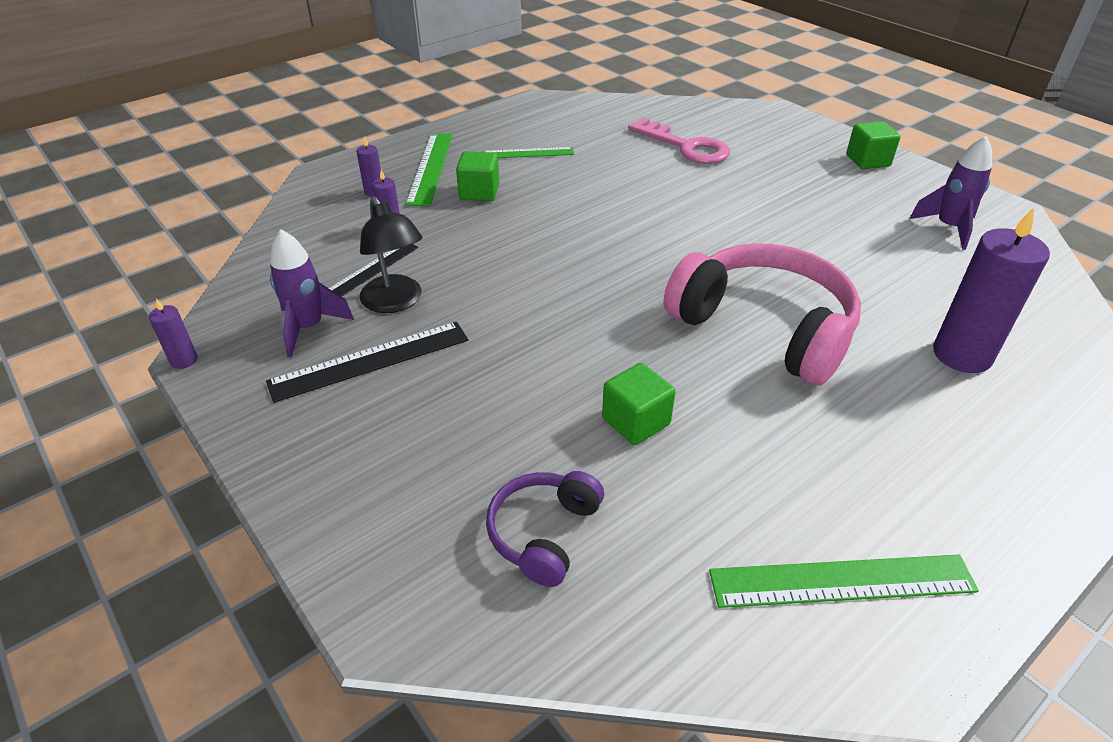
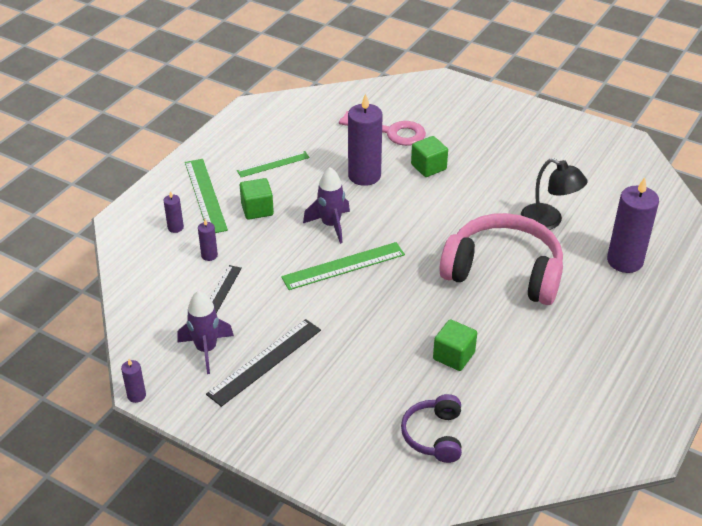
camera: 20 degrees left, 0 degrees up
(396, 302) = (254, 315): black lamp -> black lamp (549, 221)
(629, 183) = (364, 176): none -> purple candle
(842, 582) = (599, 414): green ruler -> green ruler (343, 266)
(867, 161) = (523, 117): green cube -> green cube (428, 167)
(948, 228) = (593, 165): purple rocket -> purple rocket (331, 225)

